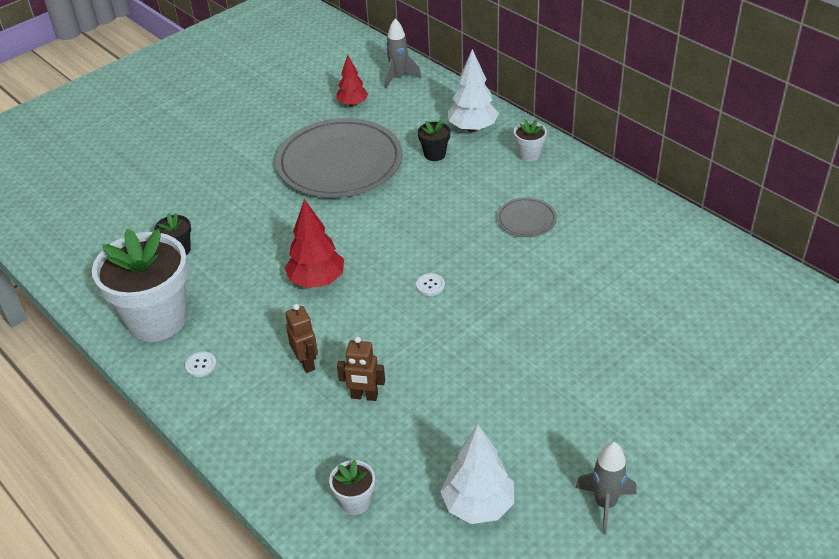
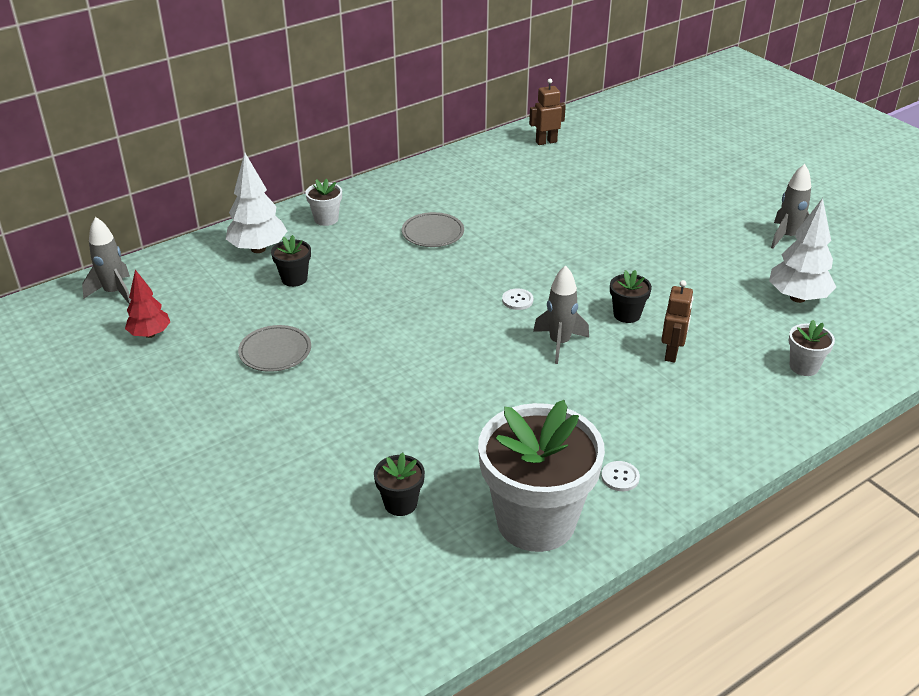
camera: 85 degrees left, 5 degrees down
(306, 363) = (622, 391): brown robot -> brown robot (546, 142)
(317, 281) = (492, 379): red tree -> none
(340, 163) = (275, 351): grey plate -> grey plate, size x0.44
(370, 317) = (559, 343): none -> grey rocket
(421, 362) = (627, 314): none -> black flower pot

